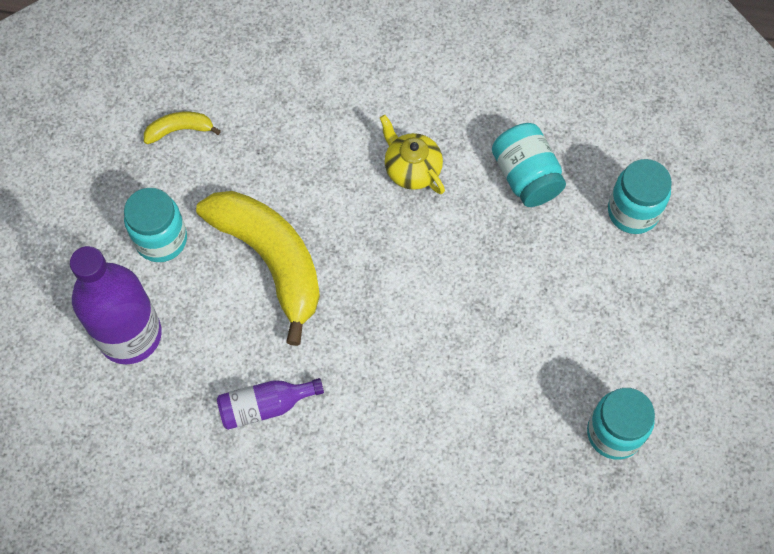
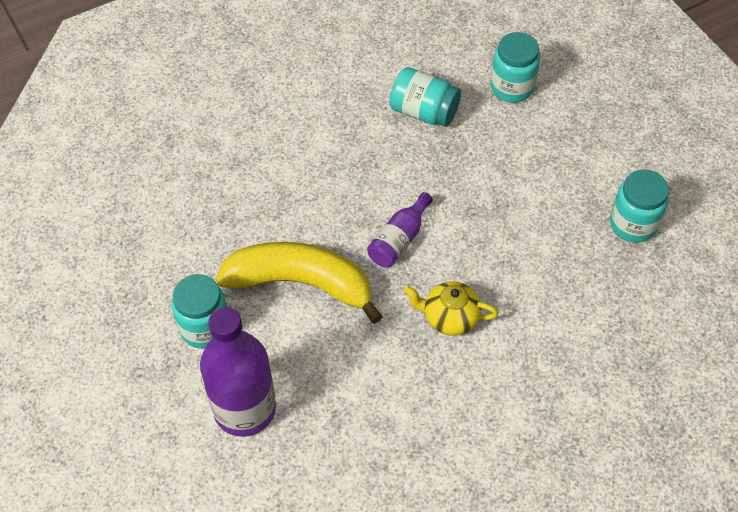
camera: 40 degrees left, 10 degrees down
(180, 130) = (147, 245): yellow banana -> none
(265, 406) = (392, 380): purple bottle -> purple bottle (399, 239)
(411, 169) = (343, 158): yellow teapot -> yellow teapot (449, 317)

